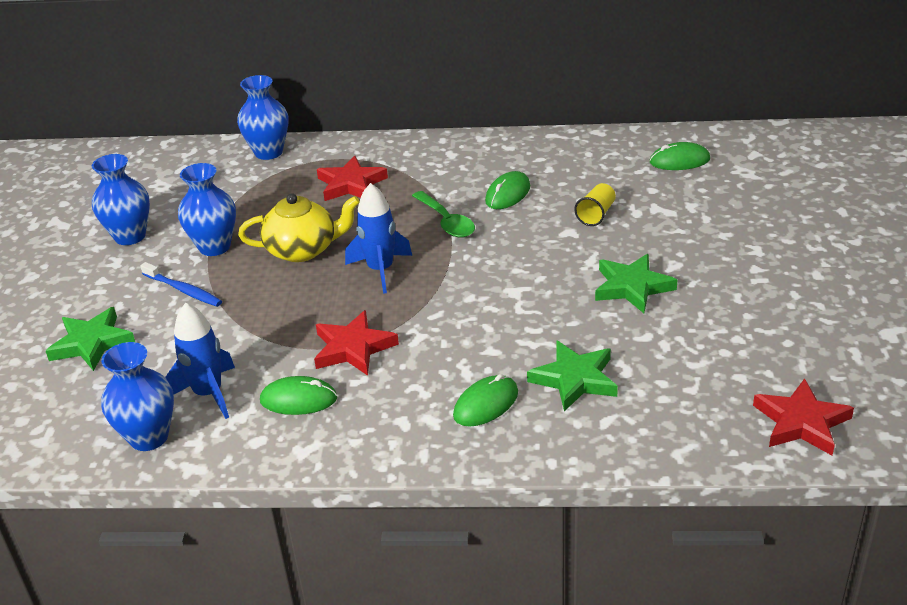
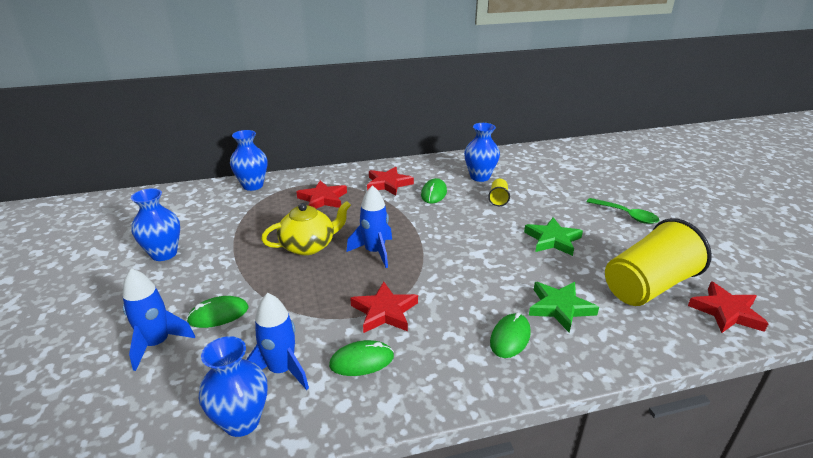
camera: 20 degrees left, 5 degrees down
(92, 343) = (157, 344): green star -> blue rocket
(183, 290) = (225, 288): blue toothbrush -> none
(214, 247) = (238, 252): blue vase -> blue vase (480, 177)
(446, 222) = (403, 215): green spoon -> green spoon (626, 215)
(451, 171) = (388, 184): none -> red star
(679, 161) = (526, 164): green mouse -> green mouse (218, 314)
(718, 371) = (648, 286): none -> yellow cup

